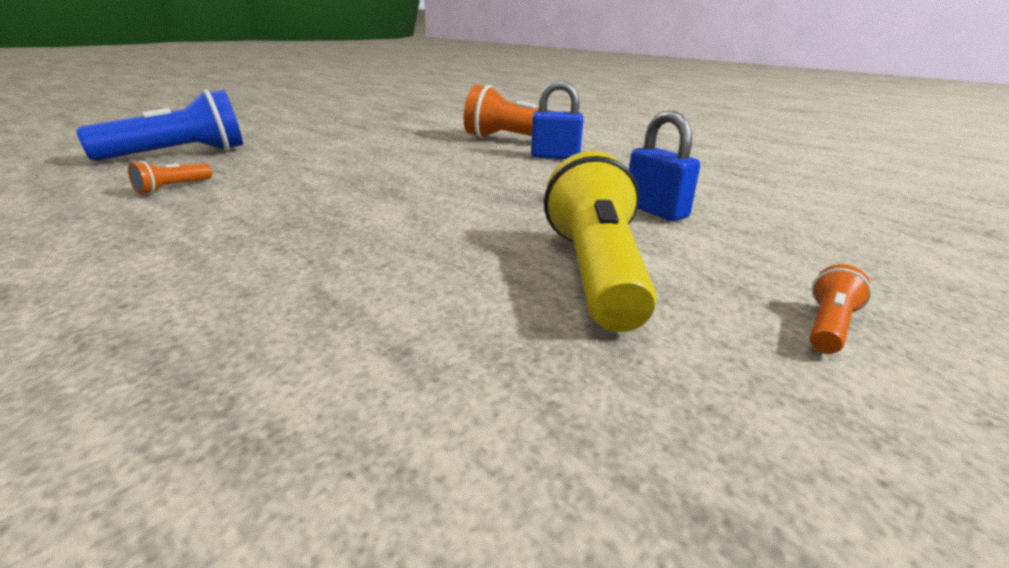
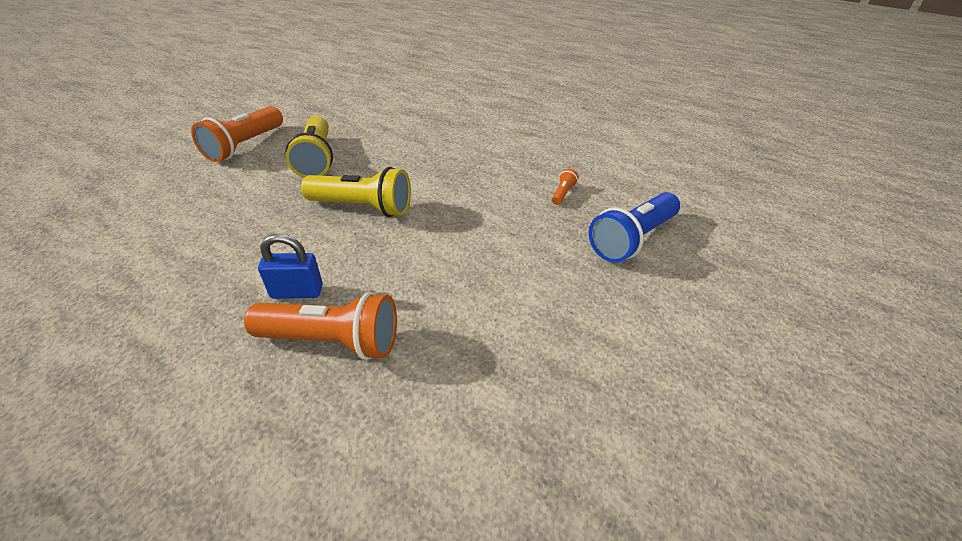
camera: 170 degrees right, 15 degrees up
(489, 198) = (363, 207): none -> yellow flashlight
(655, 211) = (257, 207): blue padlock -> none
(828, 327) = (244, 146): orange flashlight -> orange flashlight, size x2.31

